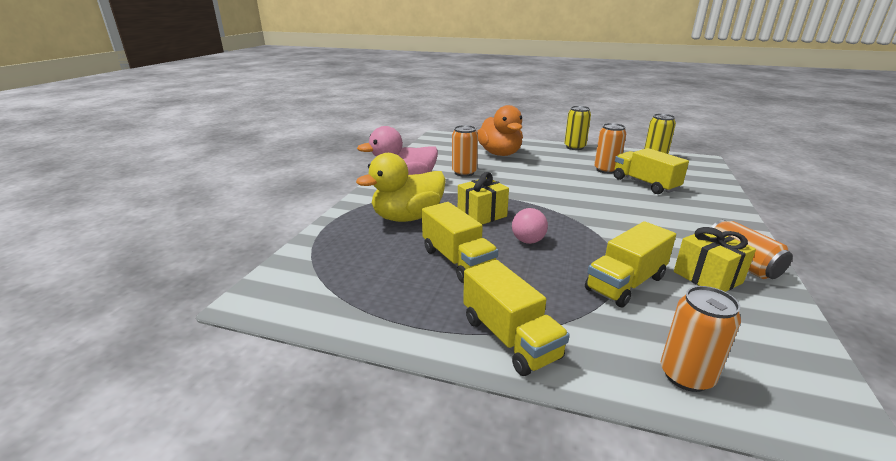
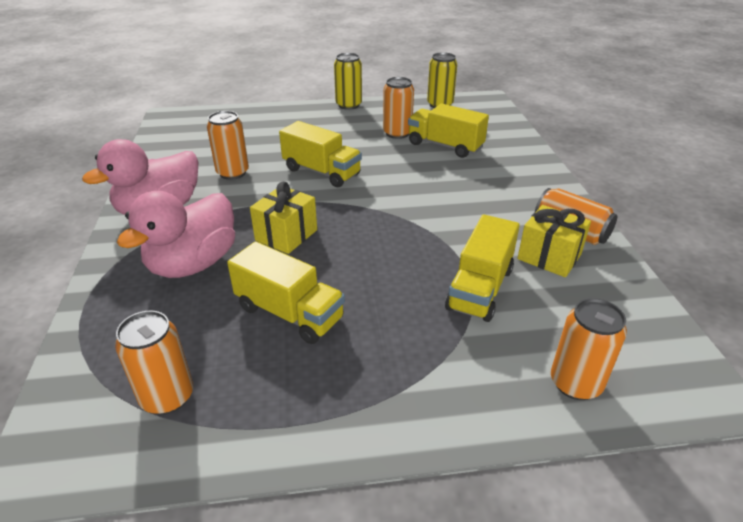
camera: 25 degrees left, 10 degrees up
(347, 286) = (167, 397): none -> orange can
(408, 217) = (193, 264): yellow duck -> pink duck
(500, 154) = (264, 132): orange duck -> none
(510, 338) = (397, 401): yellow truck -> yellow truck (321, 172)
(528, 241) = (357, 260): pink ball -> none

